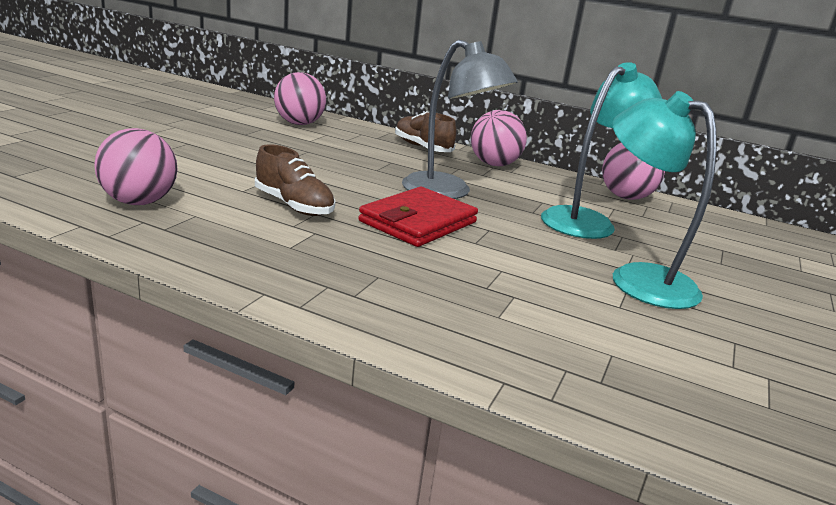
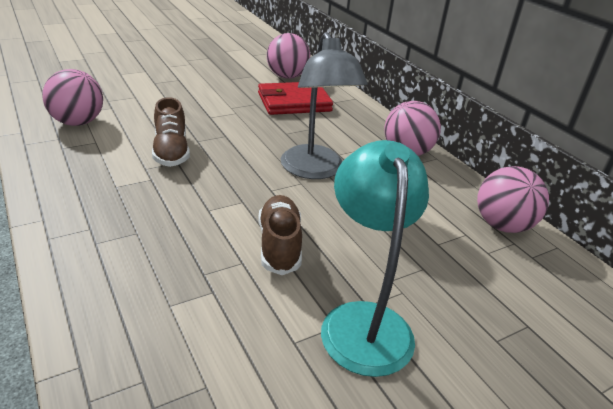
camera: 35 degrees right, 10 degrees up
(418, 222) = (243, 193): red wallet -> red wallet (294, 102)
(422, 148) = (361, 120): brown shoe -> brown shoe (279, 245)
(586, 220) = (410, 239): turquoise lamp -> none

